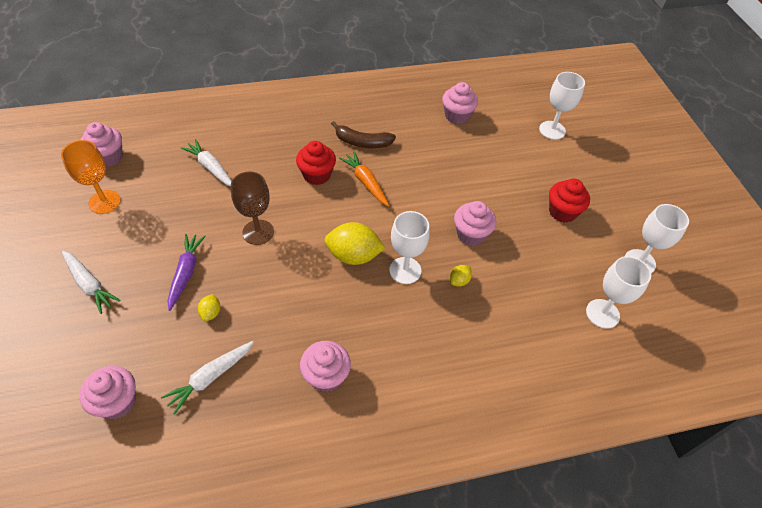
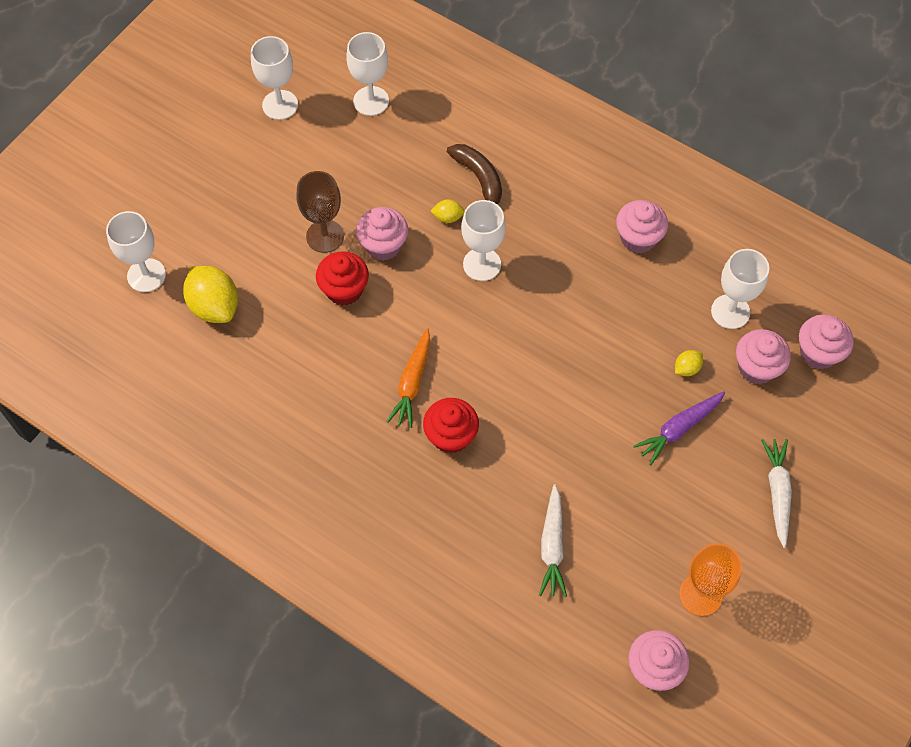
camera: 130 degrees left, 10 degrees up
(210, 378) = (730, 311): white carrot -> white goblet
(258, 232) = (574, 417): brown goblet -> brown goblet (325, 236)
(353, 256) = (511, 316): yellow lemon -> yellow lemon (214, 306)
(362, 142) = (357, 437): brown banana -> brown banana (479, 179)
(457, 116) = (214, 381): pink cupcake -> pink cupcake (756, 367)
(562, 212) = (273, 194): red cupcake -> red cupcake (344, 290)

